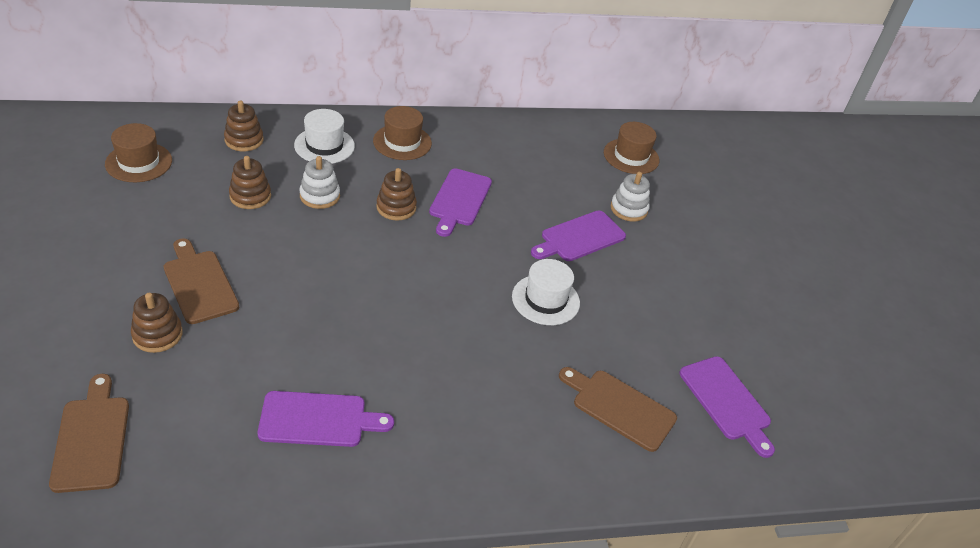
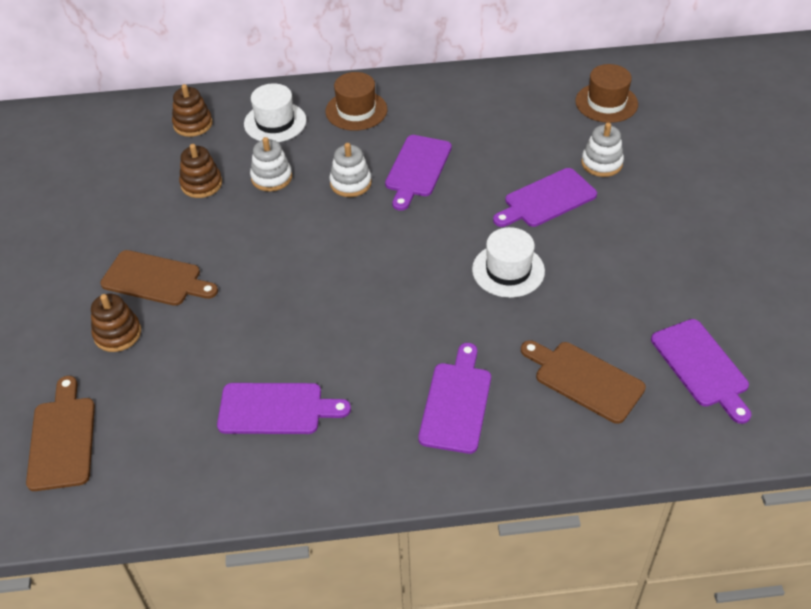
camera: 10 degrees right, 5 degrees up
(139, 162) = (90, 158): brown hat -> none
(199, 284) = (155, 279): brown cutting board -> brown cutting board turned 135 degrees clockwise
(396, 207) = (350, 183): brown stacking toy -> white stacking toy
(498, 423) = (456, 403): none -> purple cutting board

